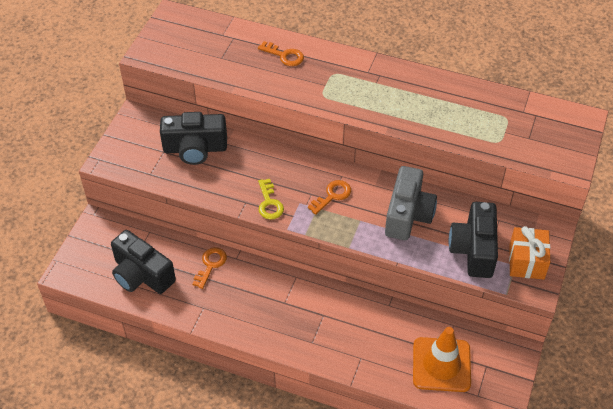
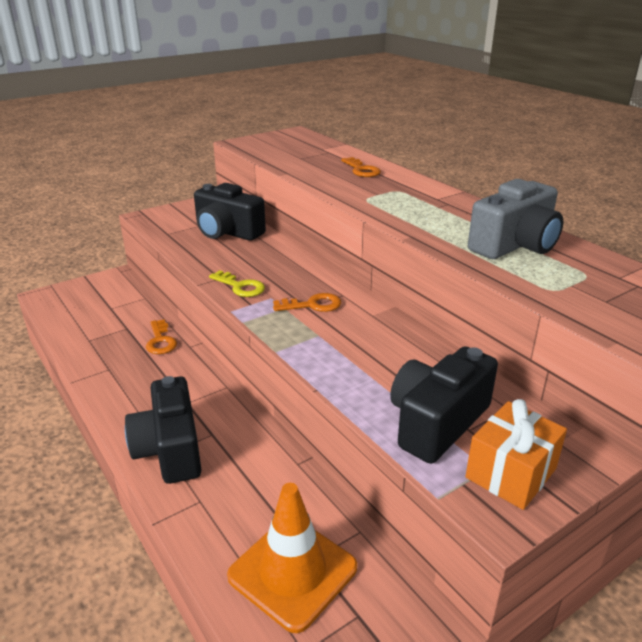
camera: 35 degrees right, 20 degrees down
(141, 275) = (95, 322): black camera -> black camera (170, 449)
(210, 265) = (160, 341): orange key -> orange key turned 105 degrees clockwise
(269, 203) = (240, 287): yellow key -> yellow key turned 75 degrees counterclockwise
(408, 215) = (382, 353): grey camera -> grey camera (515, 245)

